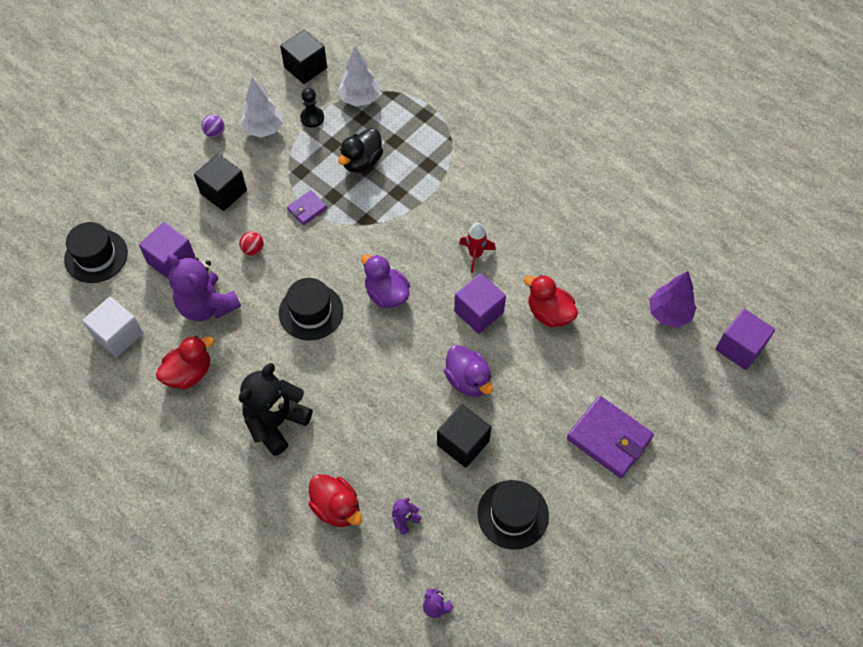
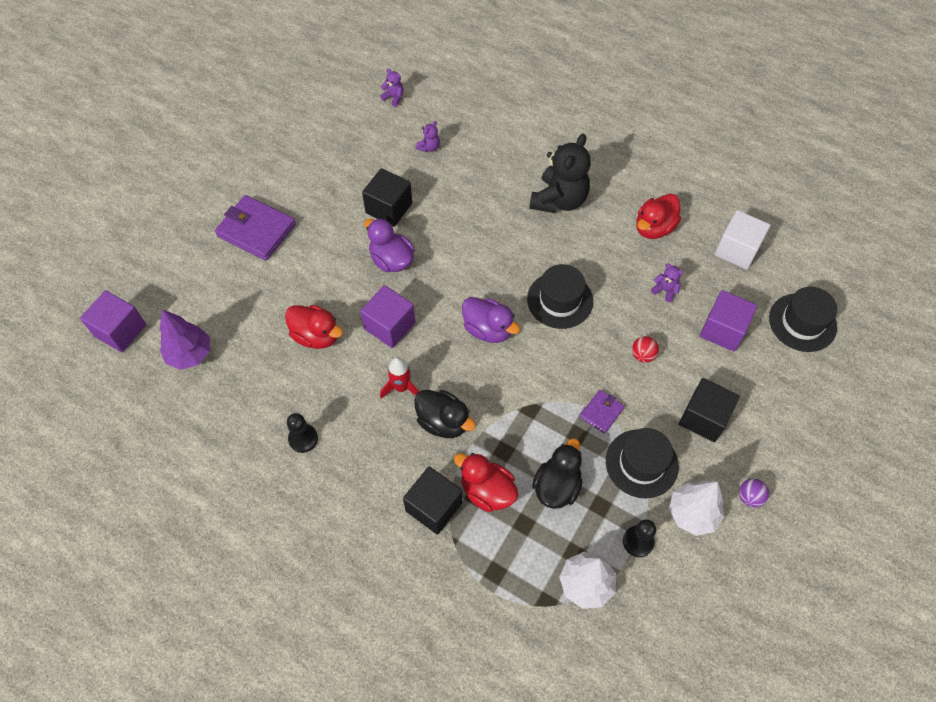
camera: 170 degrees right, 0 degrees up
(207, 305) = (665, 290): purple teddy bear -> purple teddy bear, size x0.42
(305, 68) = (675, 626): black cube -> black cube (434, 507)
(336, 507) = (487, 147): red duck -> red duck (487, 491)
(443, 221) = (443, 422): none -> black duck
(513, 514) = (339, 163): black hat -> black hat (641, 463)
(564, 226) = (303, 439): none -> black pawn

